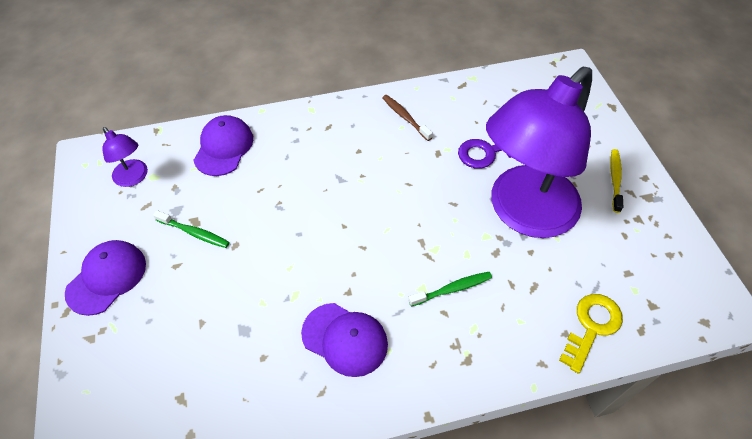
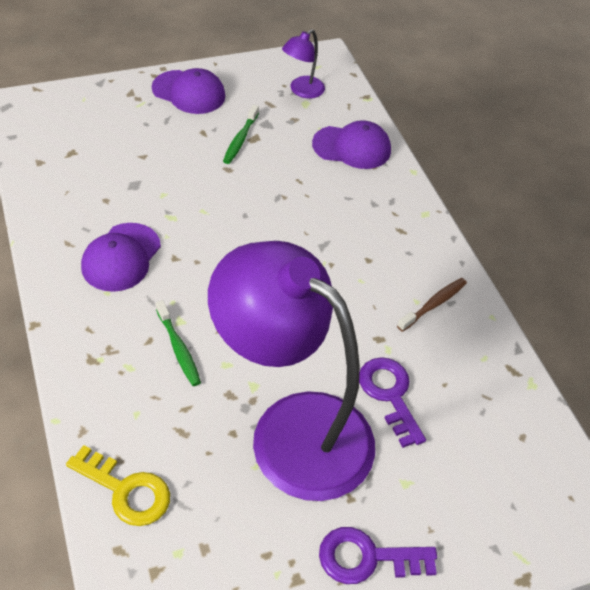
camera: 80 degrees right, 5 degrees down
(615, 179) = (367, 557): yellow toothbrush -> purple key

